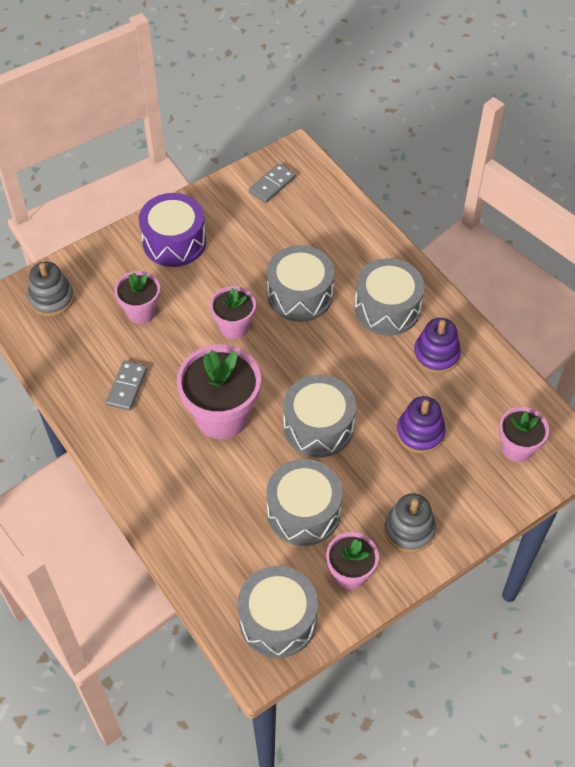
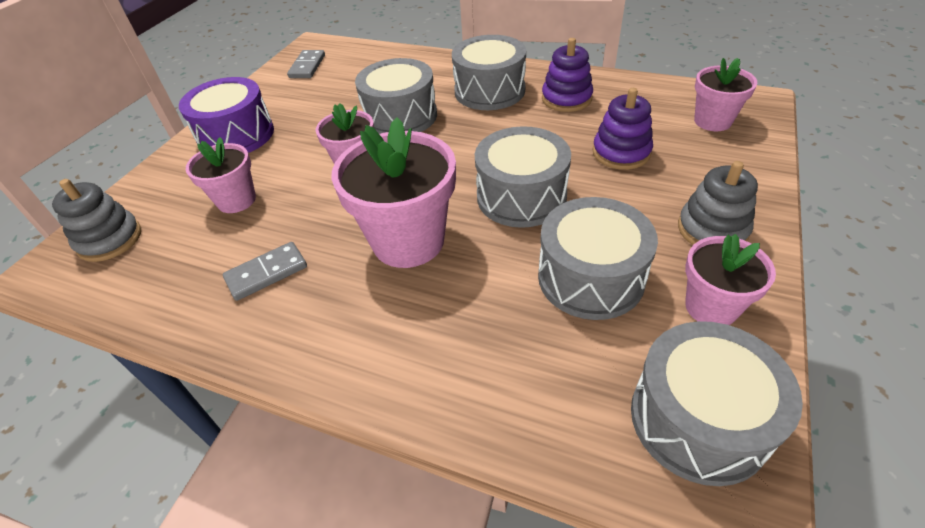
camera: 30 degrees left, 10 degrees down
(127, 387) = (266, 273): grey domino -> grey domino turned 75 degrees clockwise

